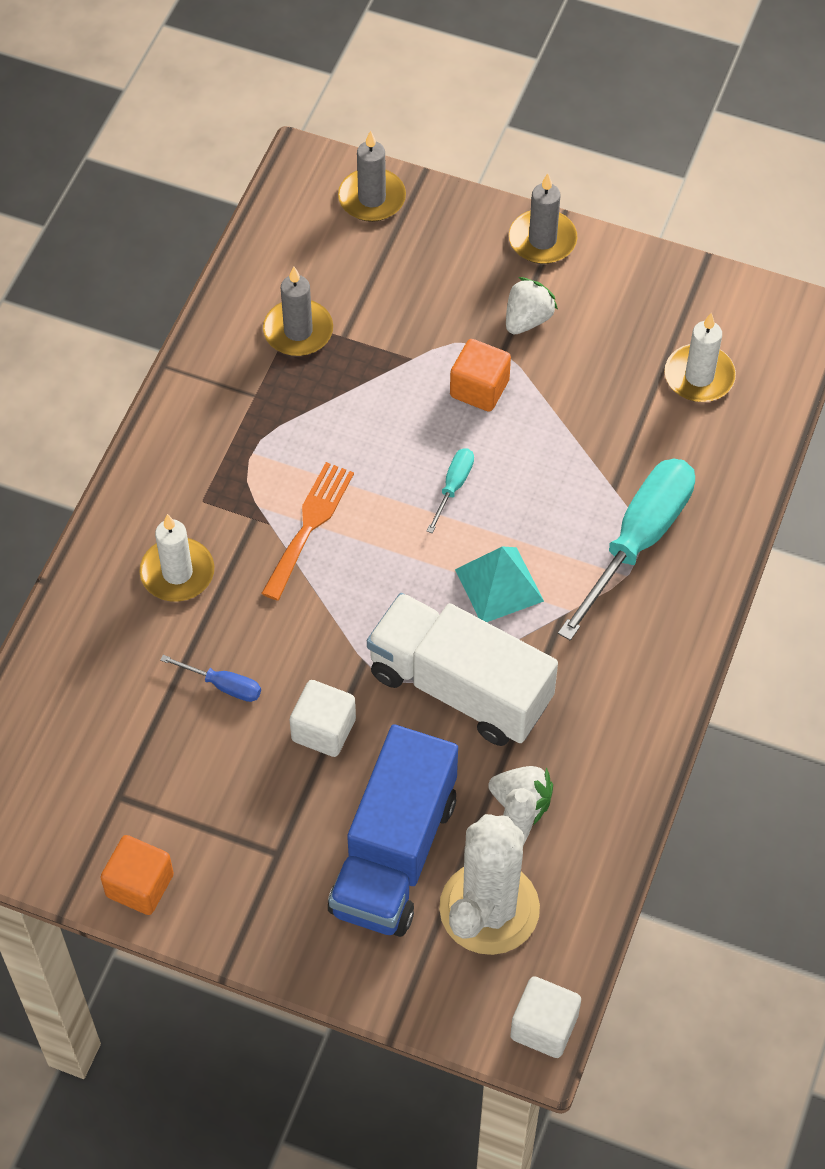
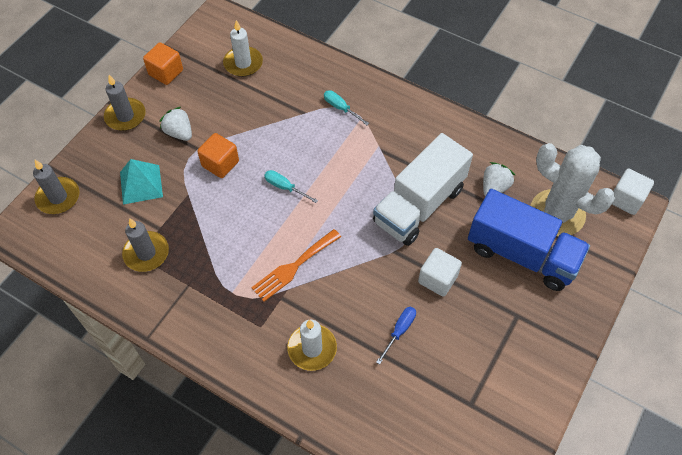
camera: 80 degrees left, 0 degrees up
(140, 885) = (534, 398): orange cube -> orange cube (166, 72)
(309, 525) = (294, 267): orange fork -> orange fork turned 75 degrees counterclockwise
(499, 585) = (356, 176): turquoise pyramid -> turquoise pyramid (141, 184)
(638, 541) = (341, 108): turquoise screwdriver -> turquoise screwdriver, size x0.45

